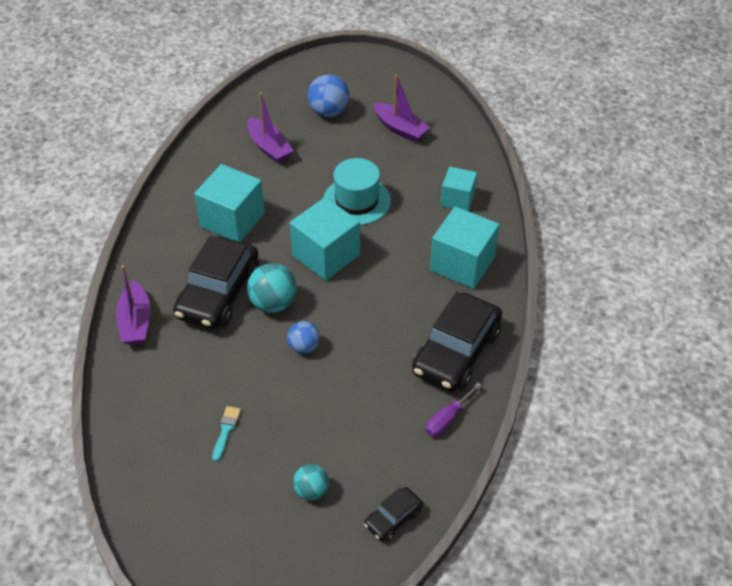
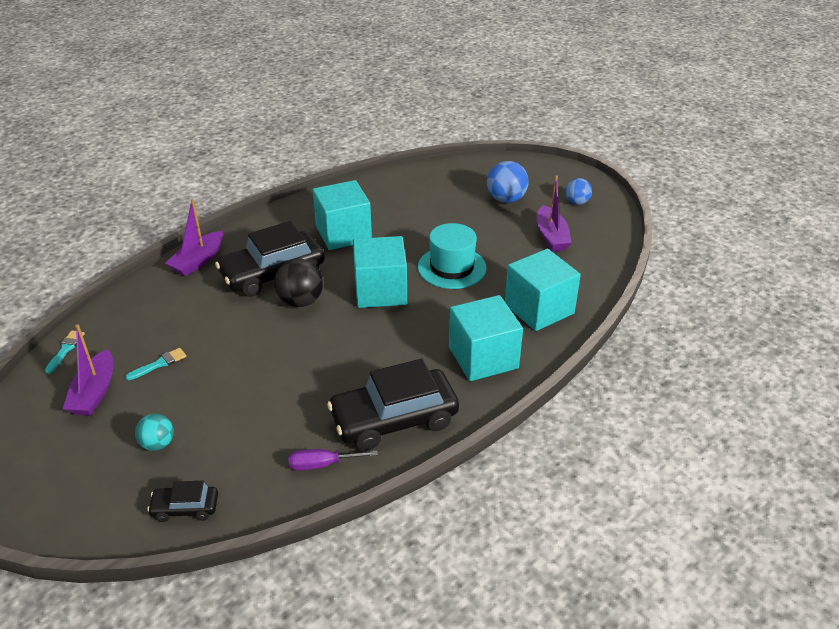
camera: 40 degrees right, 10 degrees down
(125, 475) = (65, 349): none -> turquoise brush
(269, 147) = (430, 201): purple boat -> purple boat (94, 392)
(273, 303) = (301, 301): turquoise ball -> black ball
(304, 347) = (284, 343): blue ball -> blue ball (577, 202)
(457, 199) = (539, 309): turquoise cube -> turquoise cube, size x1.63

